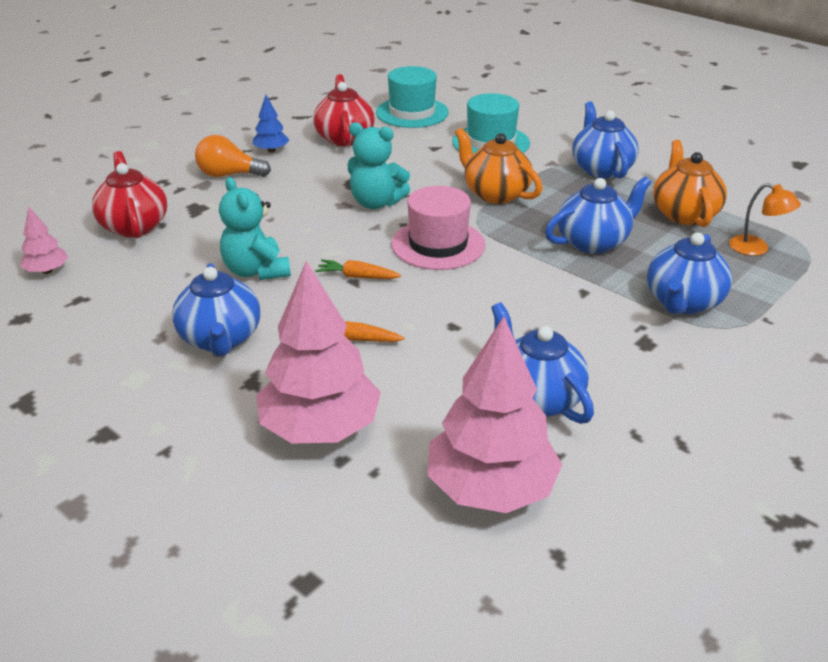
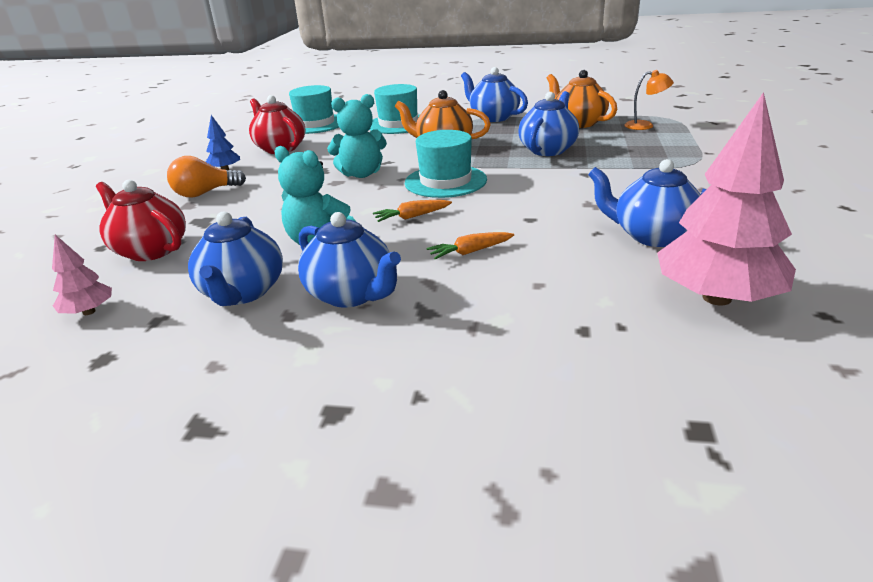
camera: 30 degrees left, 5 degrees down
(320, 428) = (532, 317): pink tree -> none
(438, 244) = (445, 181): pink hat -> turquoise hat
(683, 302) = (650, 160): blue teapot -> blue teapot (243, 292)

